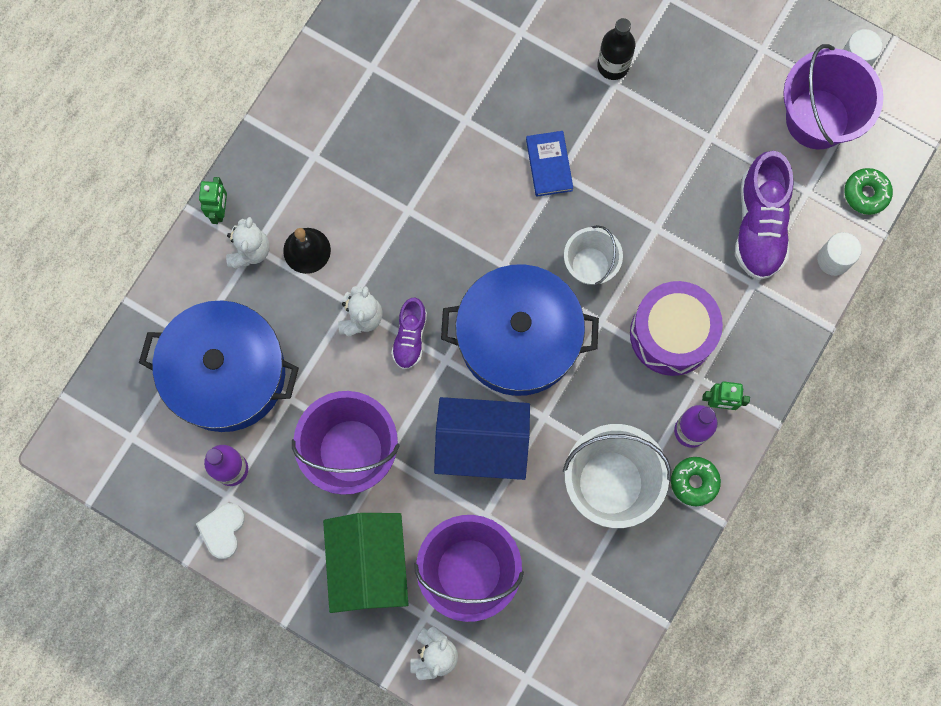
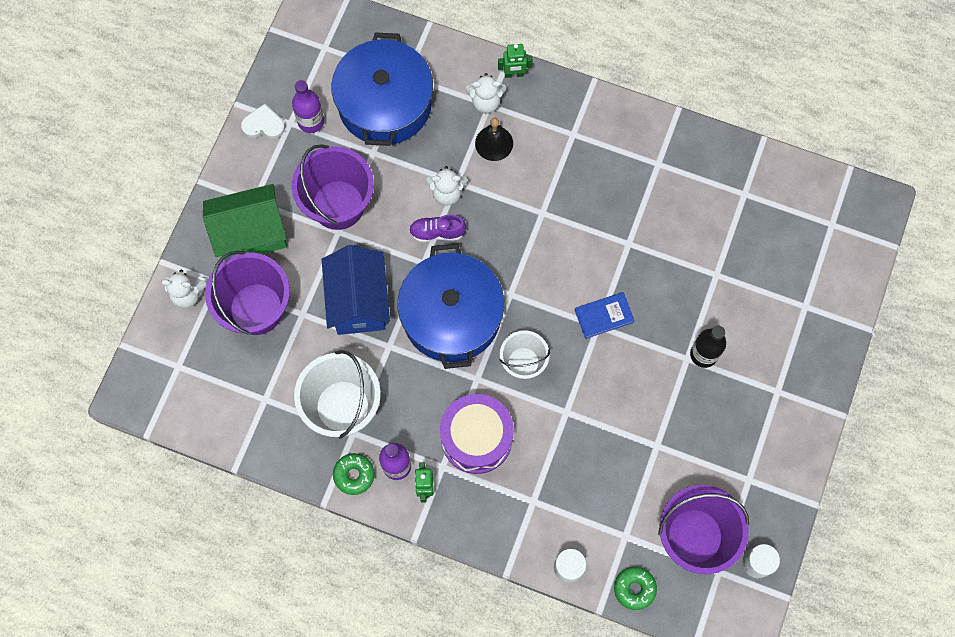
camera: 80 degrees right, 5 degrees down
(760, 225) = (586, 499): purple shoe -> none

